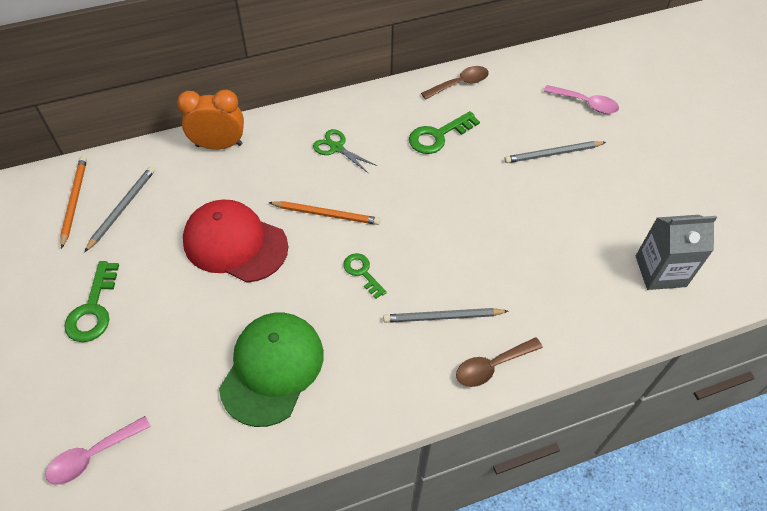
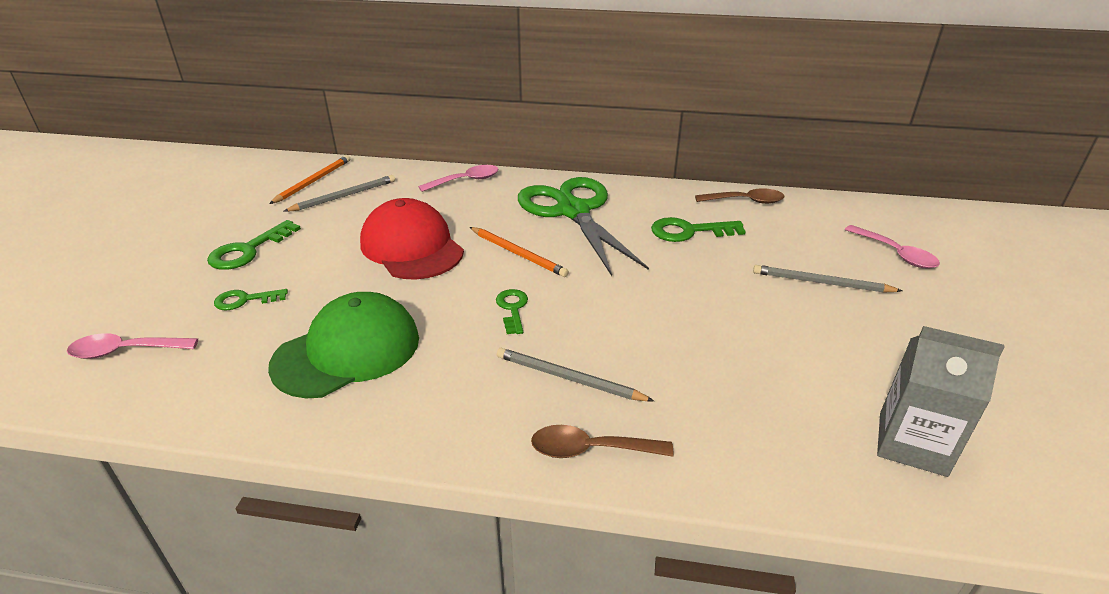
camera: 30 degrees right, 20 degrees down
(144, 361) = (245, 300): none -> green key
(219, 145) = (465, 181): orange clock -> pink spoon
(336, 147) = (573, 211): green scissors -> green scissors, size x2.34

